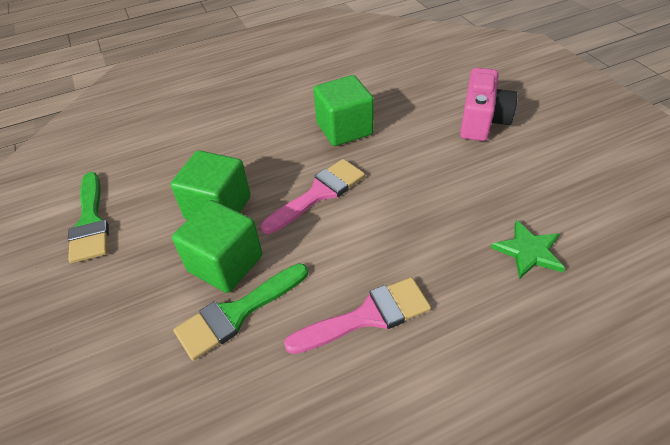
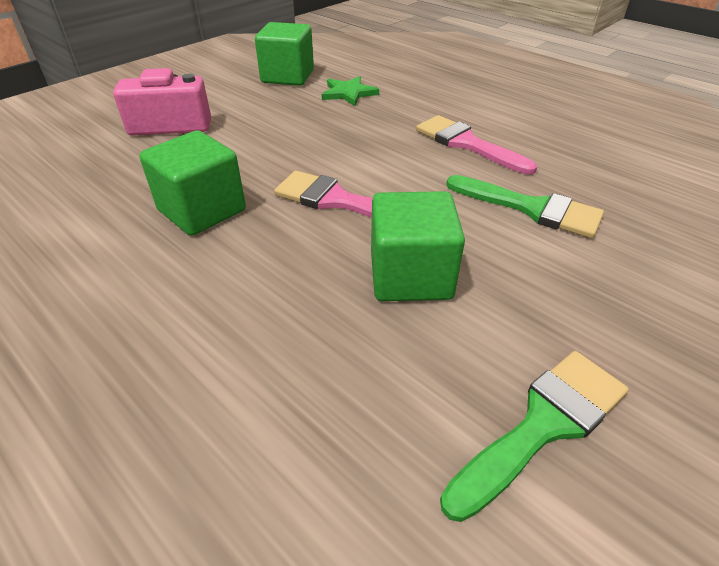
camera: 115 degrees left, 5 degrees down
(225, 263) = (486, 237): green cube -> green cube (287, 76)

